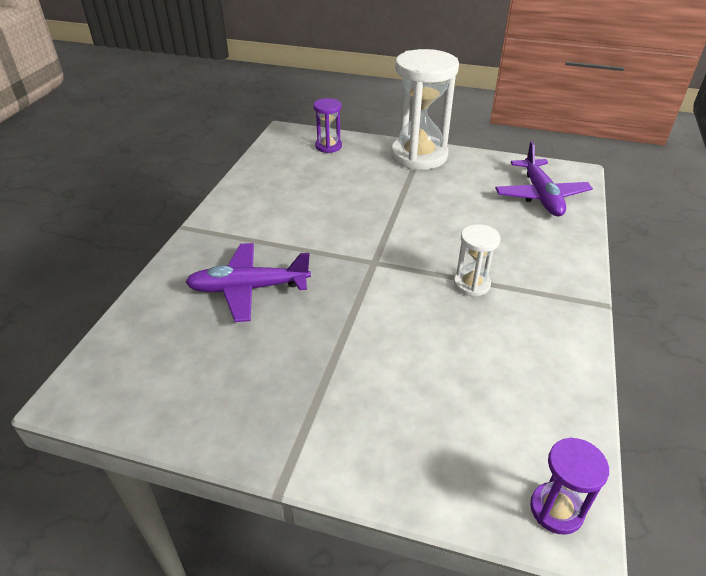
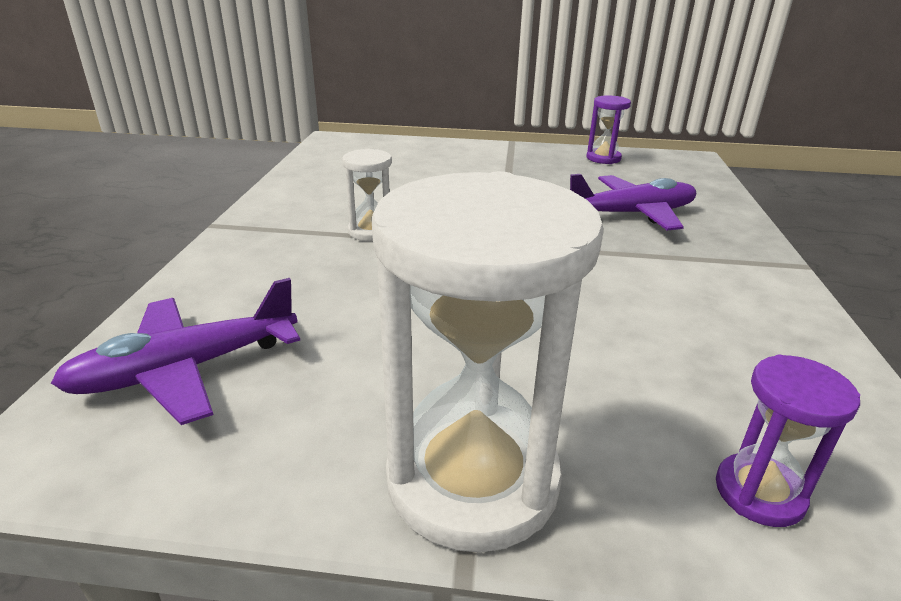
camera: 170 degrees right, 10 degrees down
(541, 196) = (185, 370): purple plane -> purple plane turned 105 degrees counterclockwise
(556, 509) = (339, 142): purple hourglass -> purple hourglass (603, 158)

